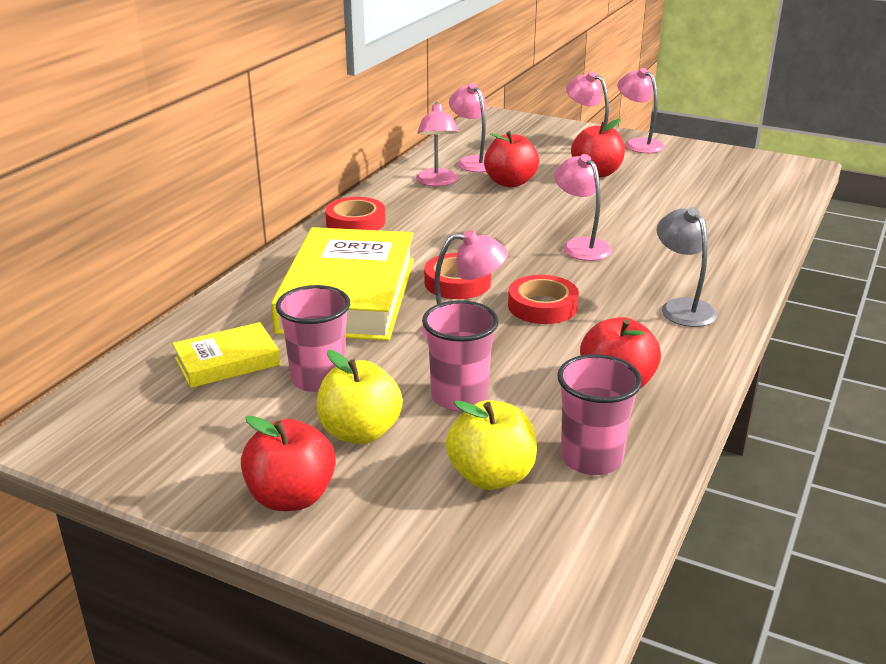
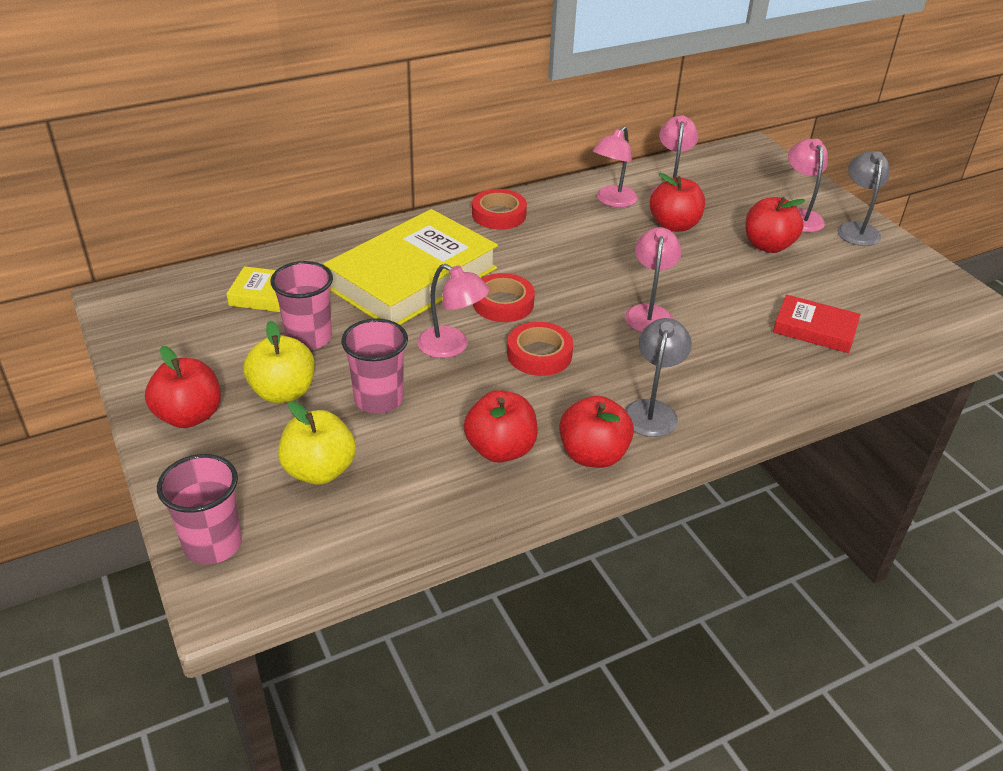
camera: 35 degrees right, 10 degrees up
(591, 458) = (401, 496): pink cup -> pink cup (213, 544)
(638, 144) = (856, 229): pink lamp -> grey lamp
(688, 356) = (593, 455): none -> red apple
(706, 212) = (814, 329): none -> red book

